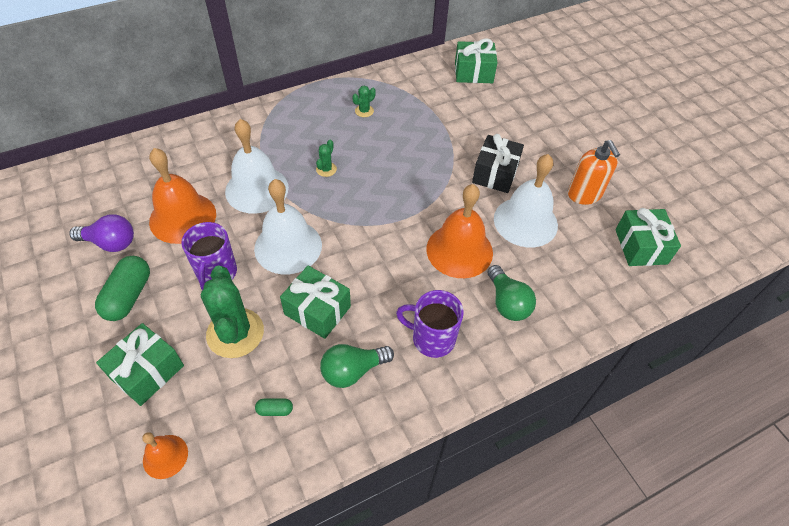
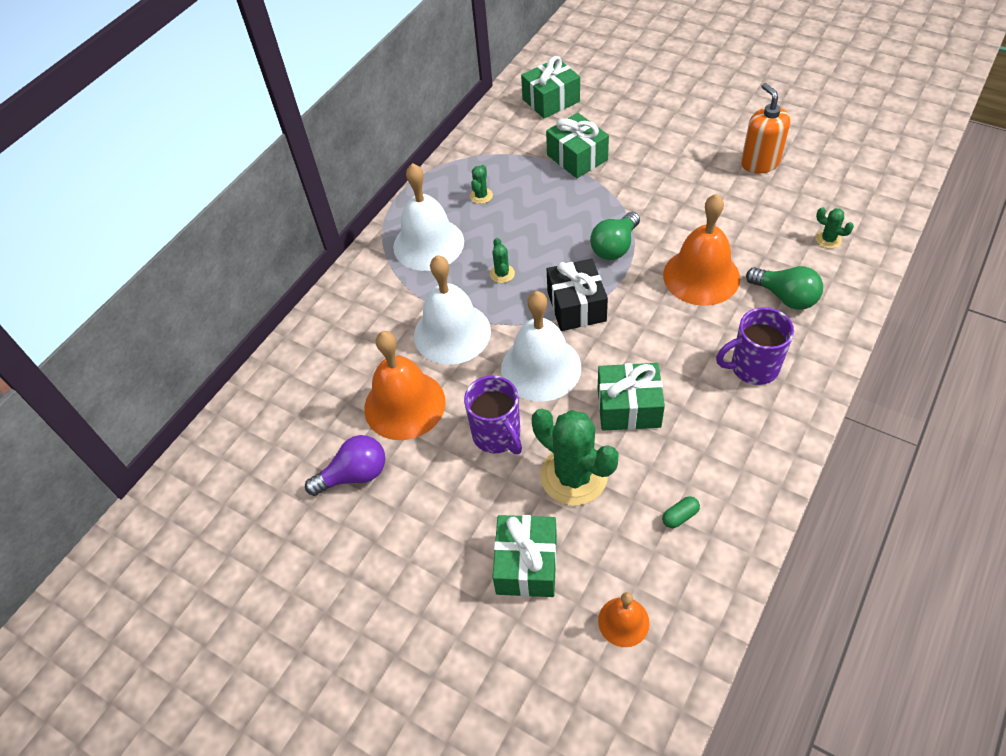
camera: 25 degrees left, 0 degrees up
(128, 296) = (431, 511): green capsule -> none
(353, 371) = (713, 438): green light bulb -> green light bulb (615, 247)
(495, 173) = (665, 187): black gift -> black gift (576, 306)
(525, 221) = (733, 216): white bell -> white bell (428, 244)
(583, 280) = (828, 239): none -> green cactus
(584, 194) = (760, 163): orange soap dispenser -> orange soap dispenser turned 150 degrees counterclockwise
(641, 246) = (847, 182): green gift -> green gift (577, 157)

